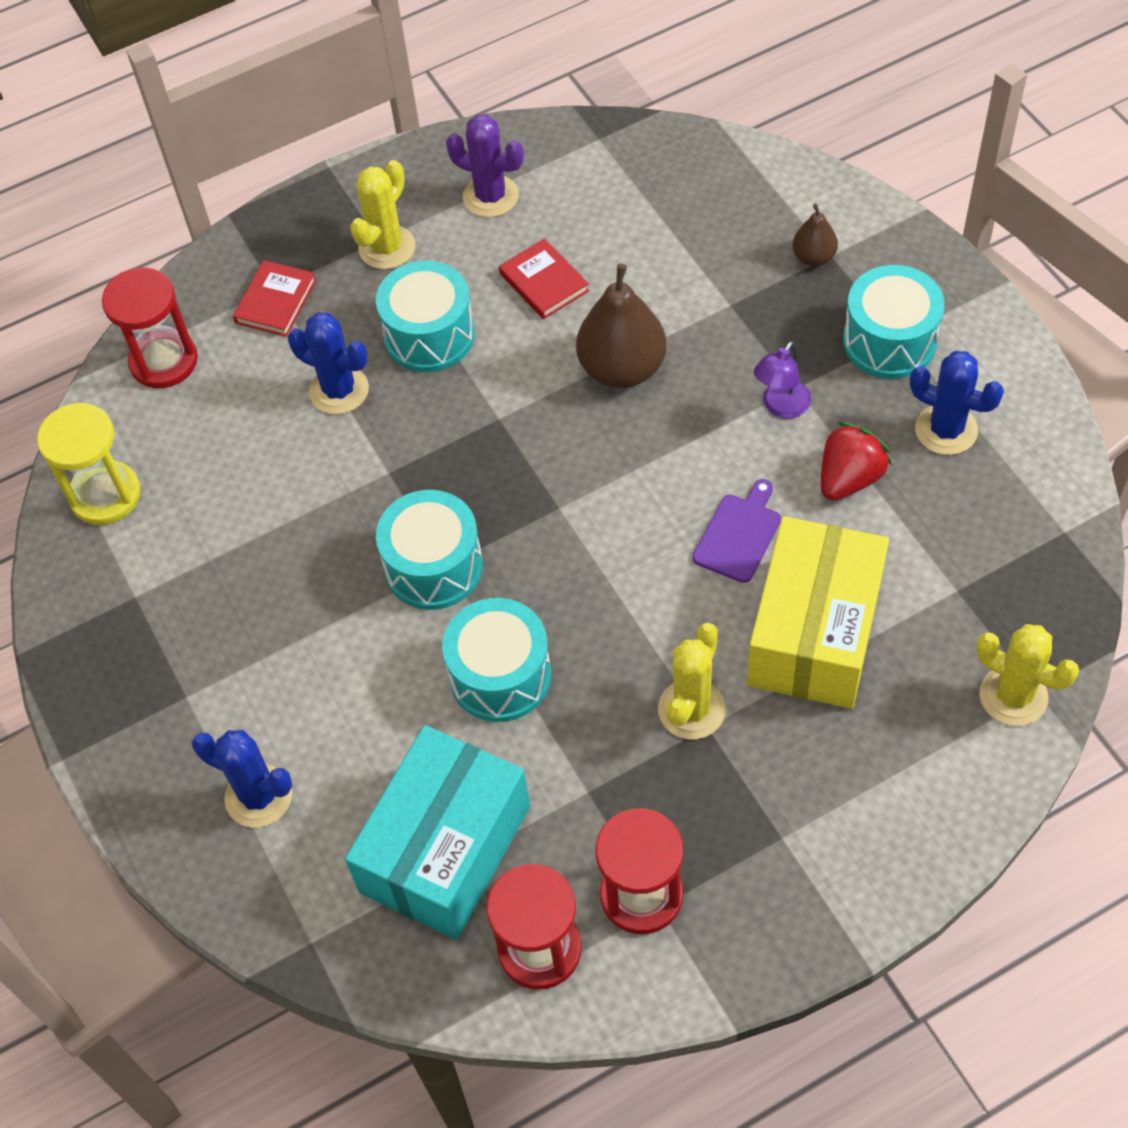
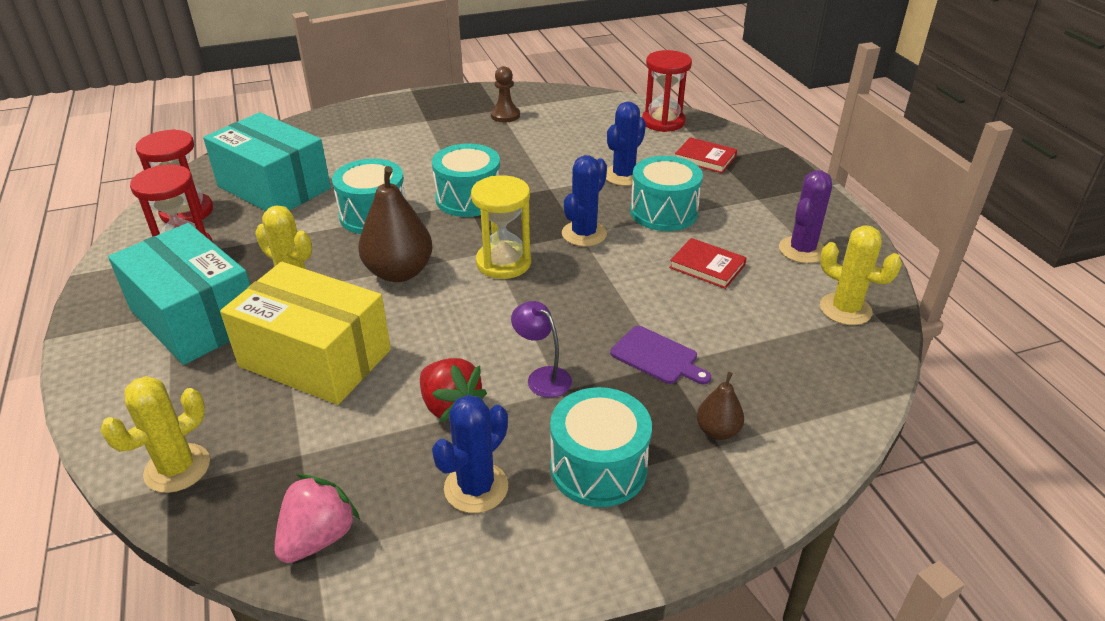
camera: 95 degrees right, 20 degrees down
(105, 495) = (570, 103): yellow hourglass -> yellow hourglass (503, 263)
(158, 580) = (505, 115): none -> brown pawn
(259, 796) = (351, 136): blue cactus -> blue cactus (584, 234)
(387, 247) = (750, 201): yellow cactus -> yellow cactus (845, 309)
(544, 282) = (707, 266): red book -> red book turned 60 degrees clockwise
(622, 368) = (610, 294): brown pear -> brown pear (399, 272)
(738, 534) = (426, 332): purple cutting board -> purple cutting board (657, 356)
(781, 802) = (195, 318): none -> turquoise box
(1045, 536) = (318, 537): none -> pink strawberry

